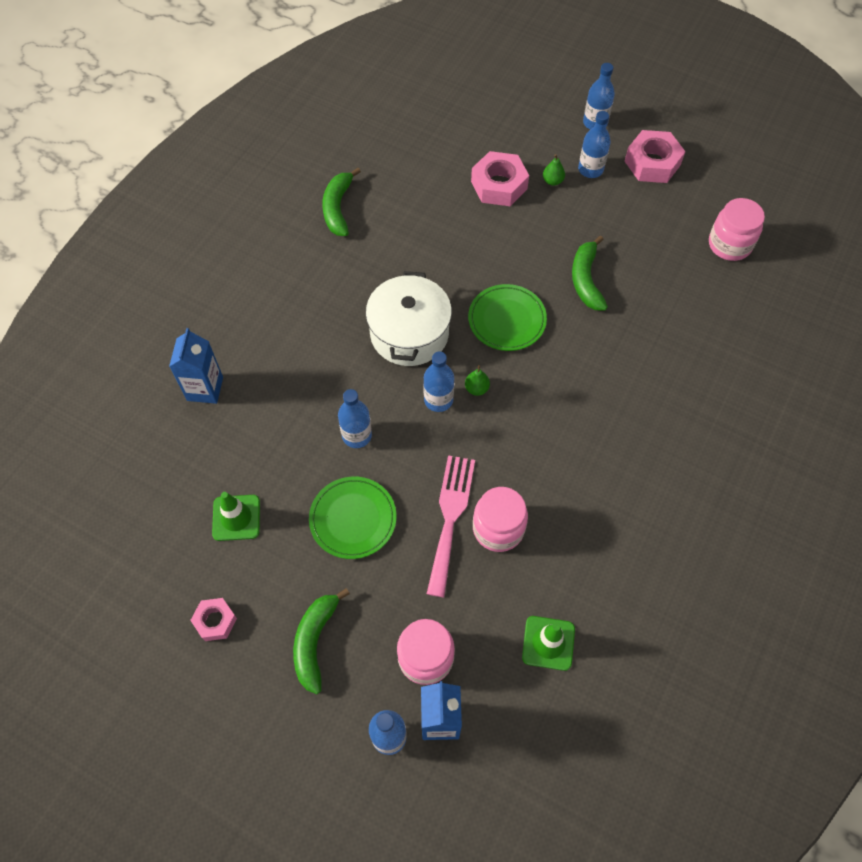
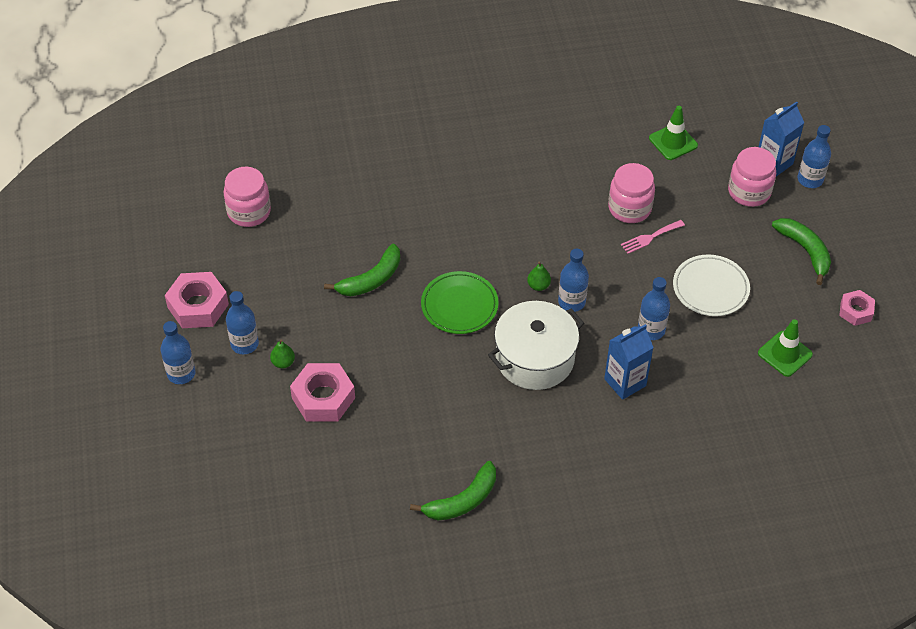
camera: 130 degrees left, 10 degrees down
(205, 389) = (721, 455): blue carton -> blue carton (625, 382)
(315, 642) = (805, 251): green banana -> green banana turned 90 degrees counterclockwise
(353, 519) = (710, 288): green plate -> white plate
(450, 517) = (650, 237): pink fork -> pink fork, size x0.55

